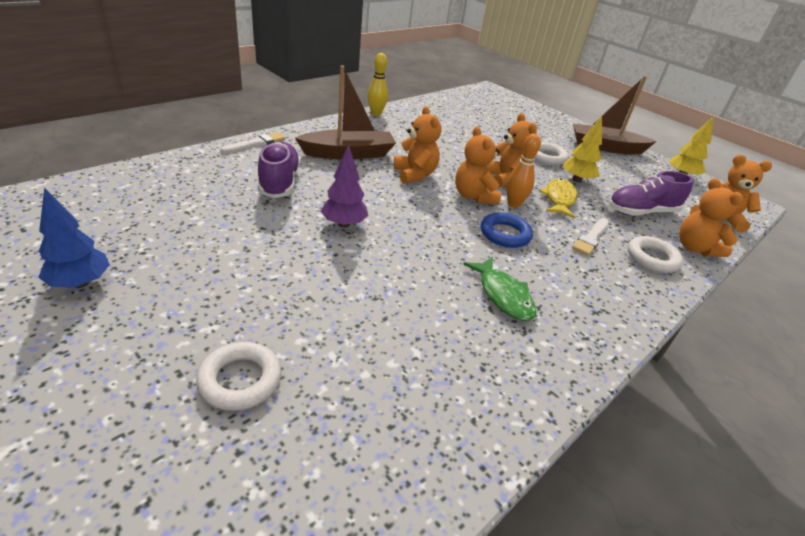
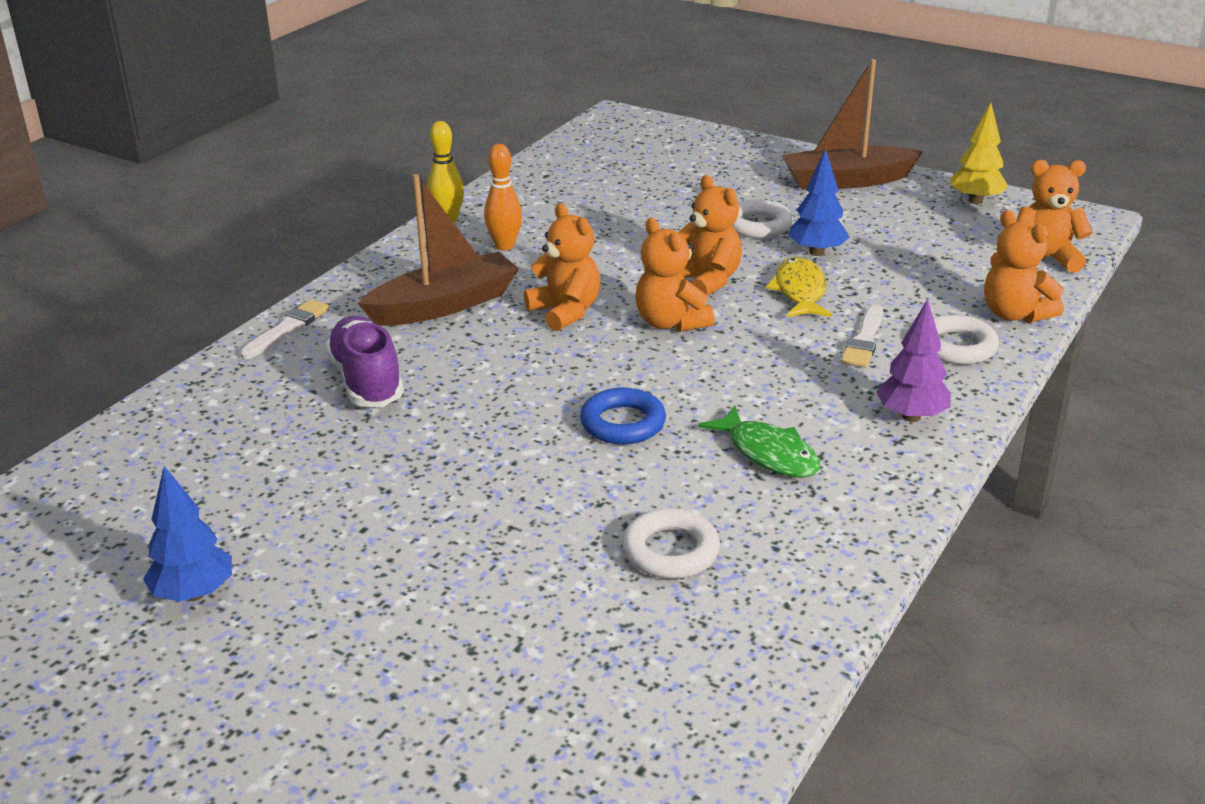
camera: 10 degrees left, 5 degrees down
(240, 380) = (485, 641): white ring -> white ring (670, 551)
(344, 224) = (501, 417): purple tree -> purple tree (911, 417)
(505, 234) = (739, 368): blue ring -> blue ring (623, 423)
(513, 204) = (735, 318): orange bowling pin -> orange bowling pin (504, 246)
(576, 180) = (816, 252): yellow tree -> blue tree
(641, 212) = (927, 279): purple shoe -> none

